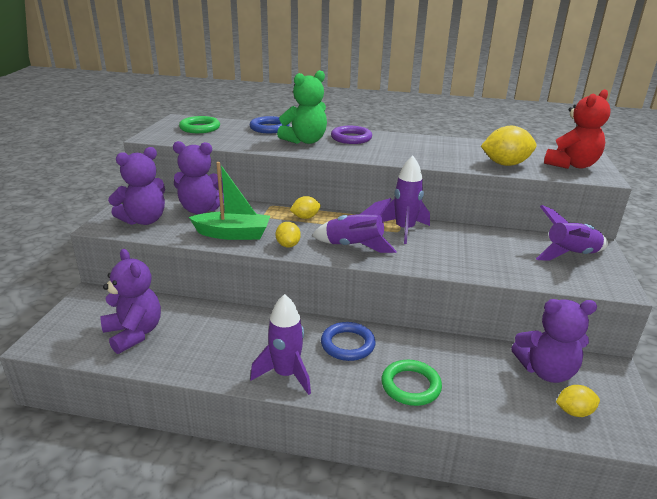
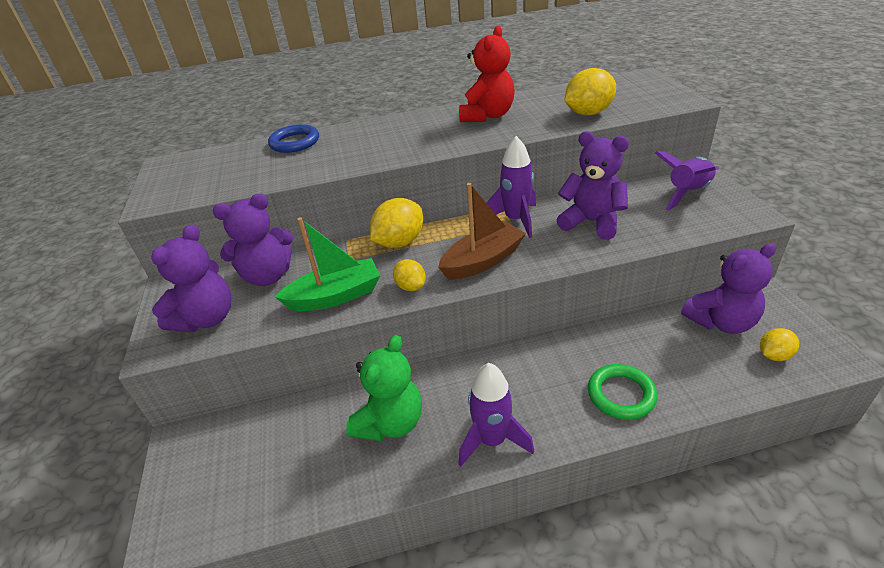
camera: 20 degrees left, 10 degrees up
(134, 333) = (279, 468): purple teddy bear -> purple teddy bear (592, 222)
(200, 128) = (206, 169): green ring -> none
(305, 141) = (354, 148): green teddy bear -> green teddy bear (390, 423)
(305, 217) = (399, 242): yellow lemon -> yellow lemon, size x1.71
(347, 344) = (526, 374): blue ring -> none
(351, 138) = (402, 128): purple ring -> none
(354, 246) = (483, 261): purple rocket -> brown boat
(571, 165) = (647, 95): red teddy bear -> red teddy bear (487, 116)

